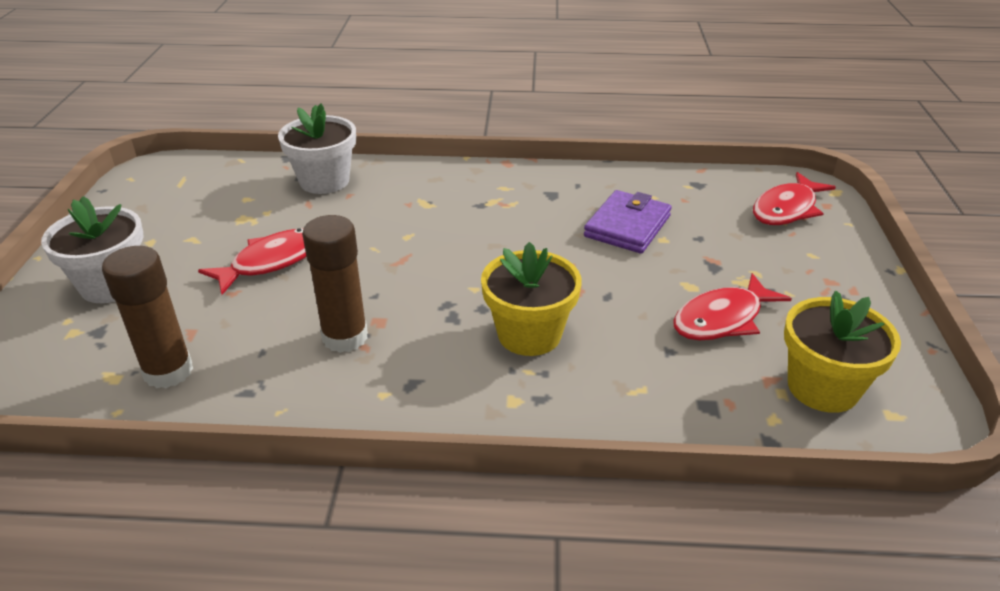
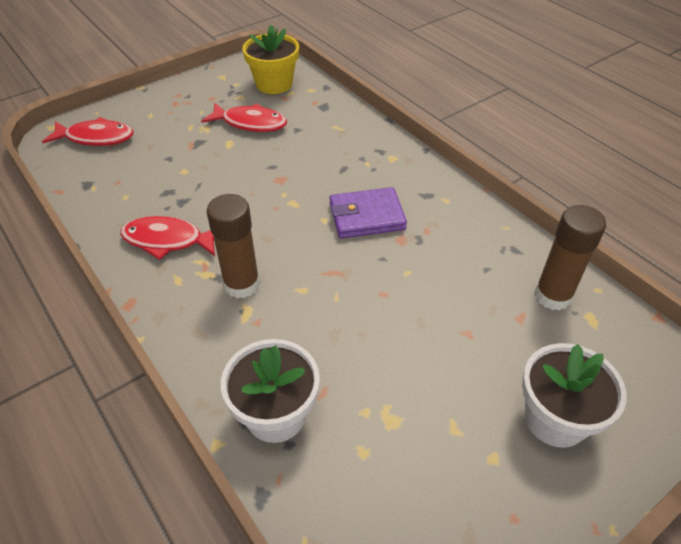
camera: 130 degrees left, 10 degrees up
(271, 262) = (416, 342): red fish -> red fish (168, 240)
(345, 337) = (431, 243): brown glue stick -> brown glue stick (242, 284)
(529, 334) = (339, 177): yellow flower pot -> none
(627, 226) = (181, 191): purple wallet -> purple wallet (366, 216)

